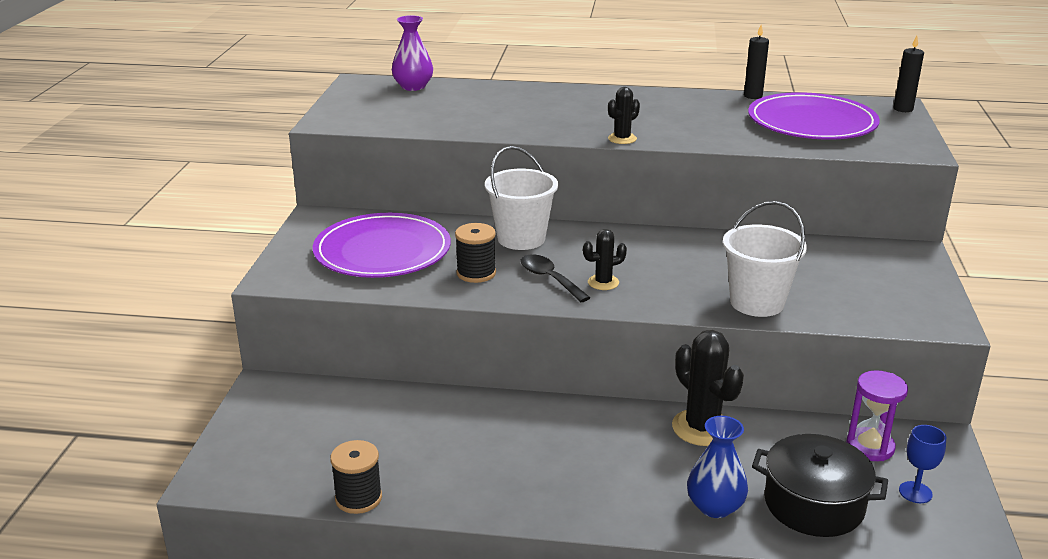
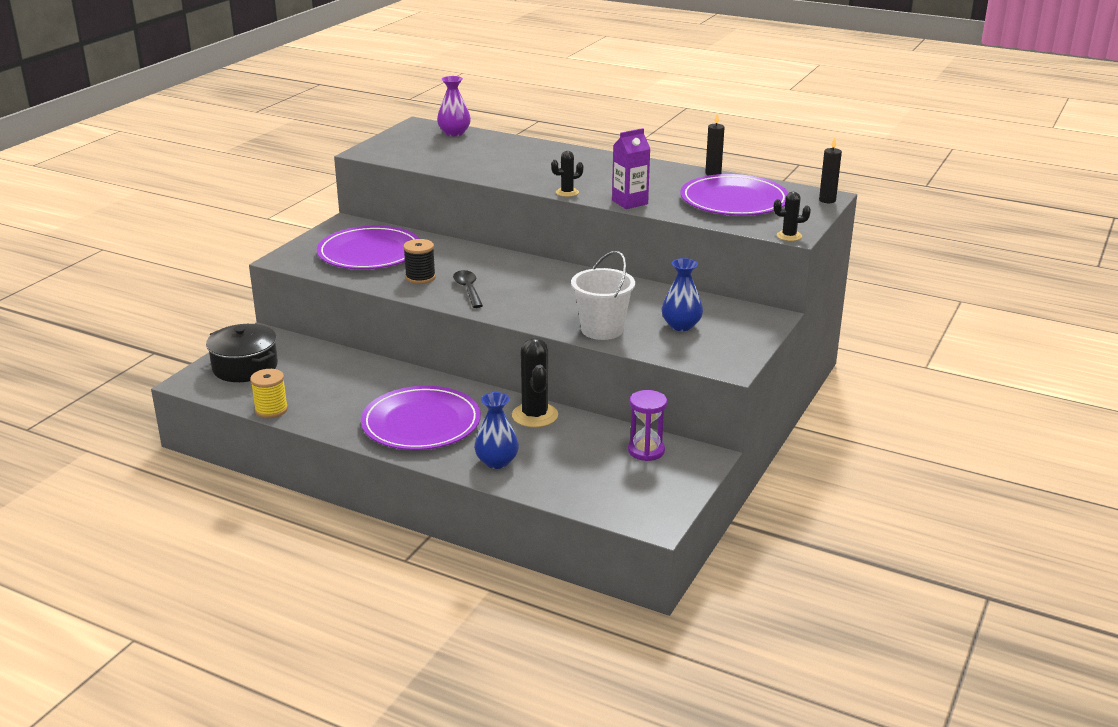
camera: 20 degrees right, 0 degrees up
(358, 498) = (271, 410): black spool -> yellow spool
(521, 238) = (475, 260): white bucket -> none
(574, 471) = (421, 423): none -> purple plate
(603, 282) = (504, 298): black cactus -> black cactus (789, 236)
(705, 140) = (630, 202): none -> purple carton
(814, 504) = (567, 475): black pot -> black pot (245, 367)
(836, 280) = (681, 325): none -> blue vase
(915, 492) = (648, 483): blue goblet -> none

